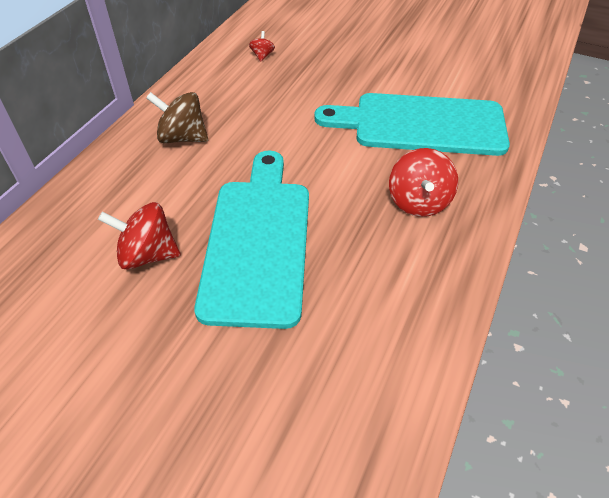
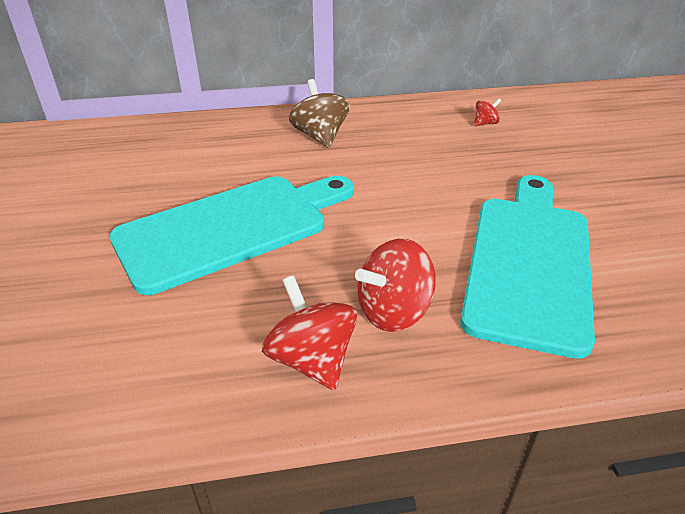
camera: 55 degrees right, 10 degrees down
(147, 255) = (168, 181): red spinning top -> red spinning top (312, 359)
(421, 125) = (528, 262): turquoise cutting board -> turquoise cutting board turned 45 degrees clockwise

